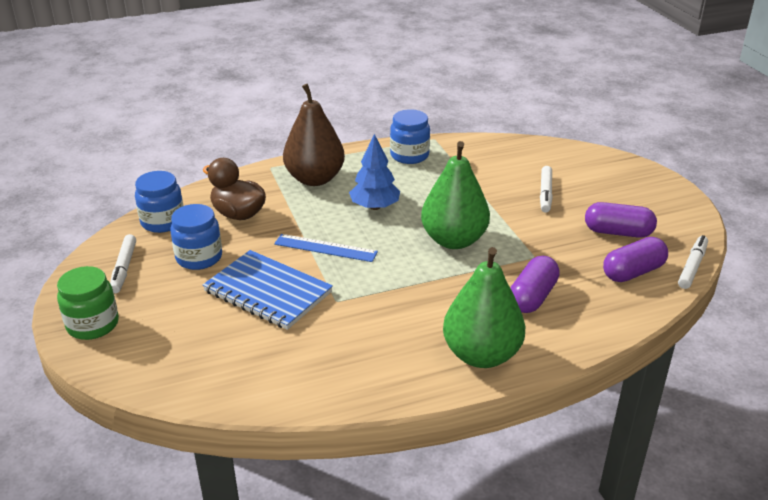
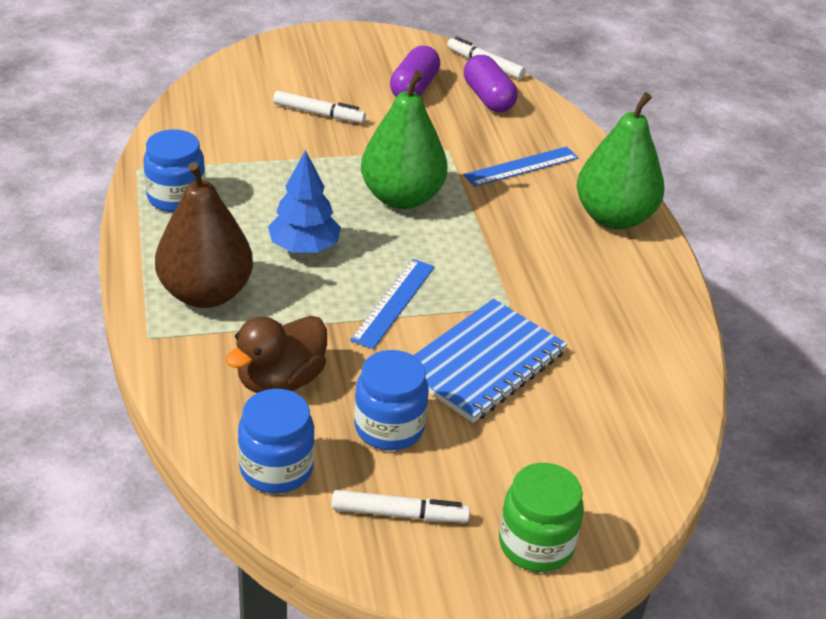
camera: 85 degrees left, 5 degrees up
(532, 297) = (521, 166): purple capsule -> blue ruler

